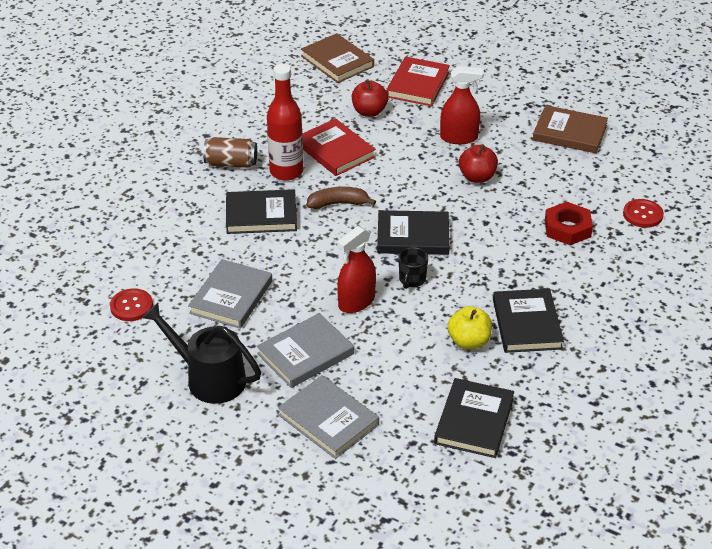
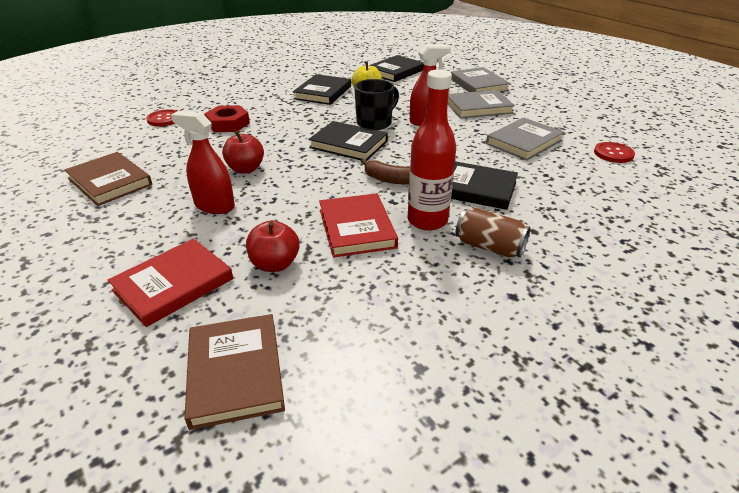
camera: 155 degrees left, 5 degrees down
(209, 378) = (551, 110): black watering can -> none
(412, 280) = (375, 123): black mug -> black mug, size x1.61

